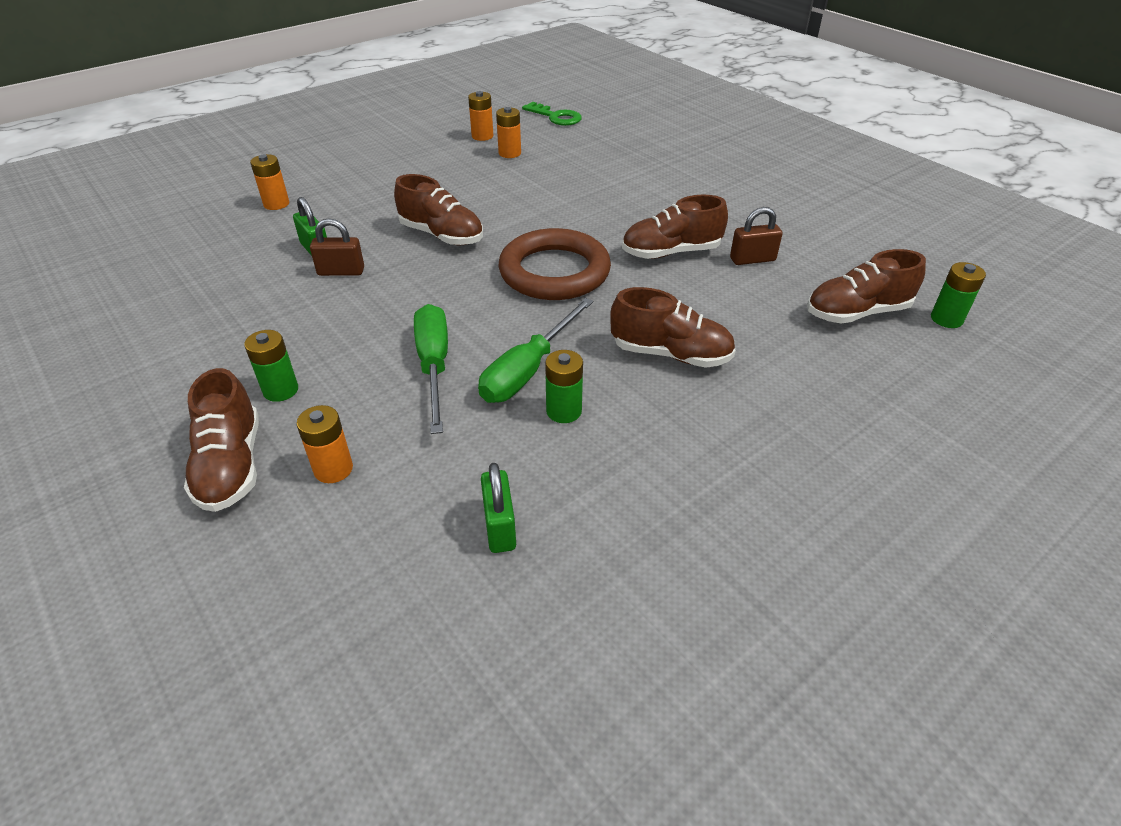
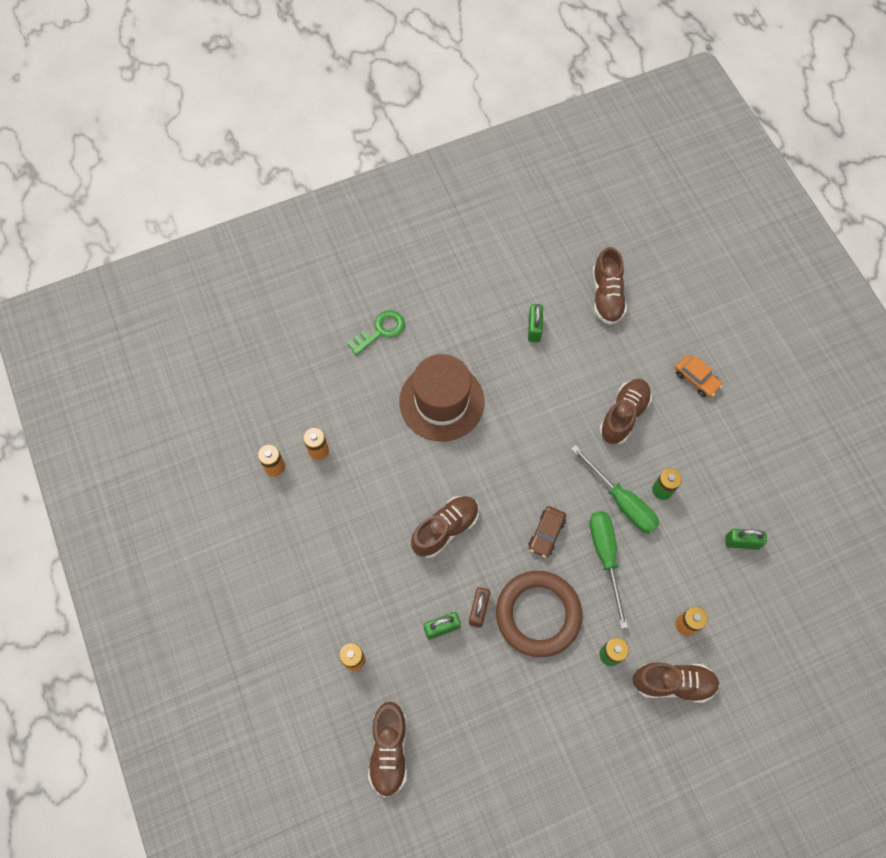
camera: 75 degrees left, 25 degrees up
(434, 366) = (605, 557): green screwdriver -> green screwdriver turned 75 degrees clockwise
(456, 309) = (546, 534): none -> brown car
(554, 272) = (517, 459): brown ring -> brown ring (538, 614)
(556, 117) = (254, 393): green key -> green key (381, 331)
(605, 211) = (441, 402): none -> brown hat
(671, 252) = (512, 376): brown shoe -> brown shoe (389, 750)
(752, 259) = (534, 328): brown padlock -> green padlock
(787, 426) = (696, 379): none -> orange car
(946, 319) = (623, 252): green battery -> none

